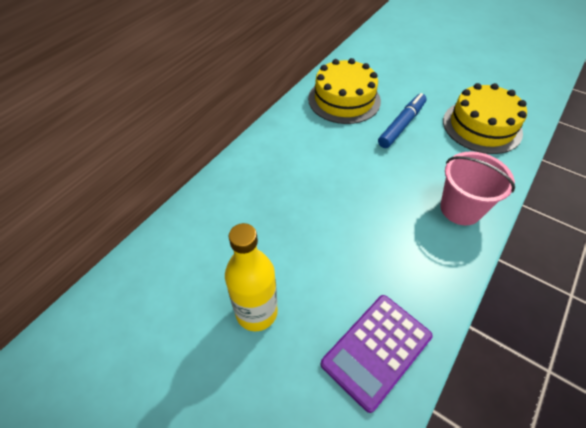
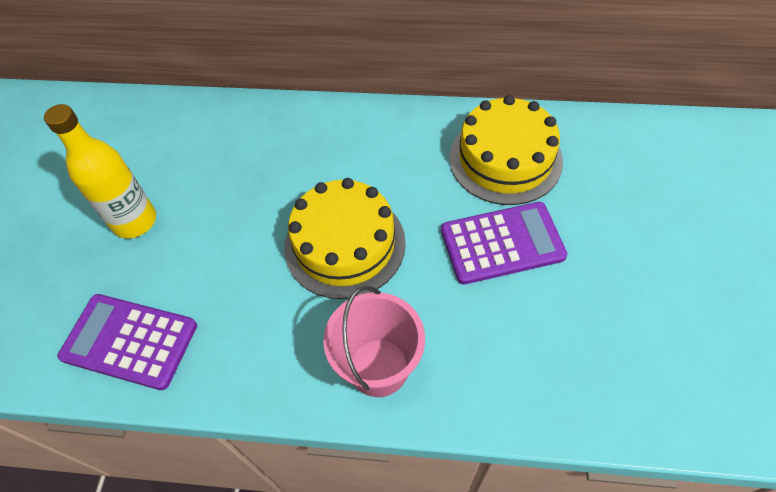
camera: 65 degrees right, 5 degrees up
(401, 125) = (502, 243): blue marker -> purple calculator
(482, 126) = (580, 349): yellow cake -> yellow cake (344, 244)

